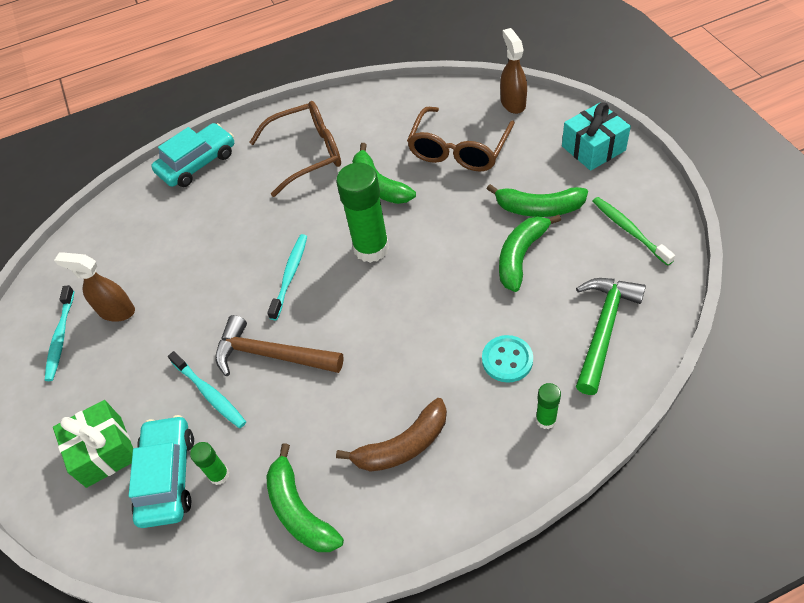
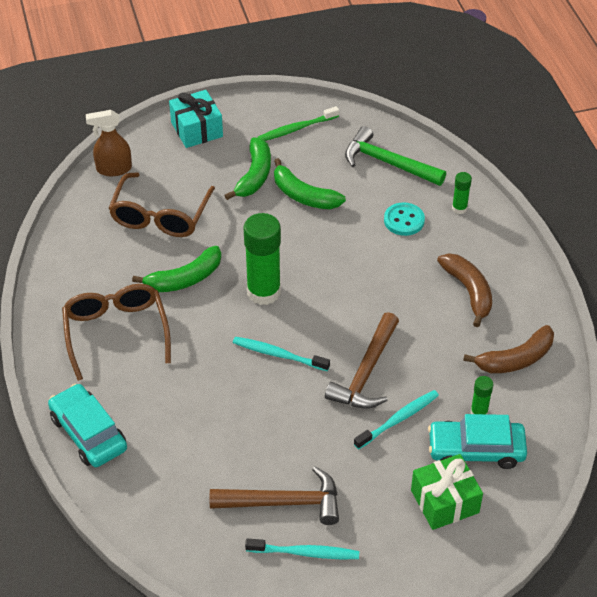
camera: 90 degrees left, 5 degrees down
(116, 311) = (283, 502): brown spray bottle -> brown hammer
(299, 510) = (515, 359): green banana -> brown banana
(459, 149) = (160, 215): brown glasses -> brown glasses turned 75 degrees clockwise

